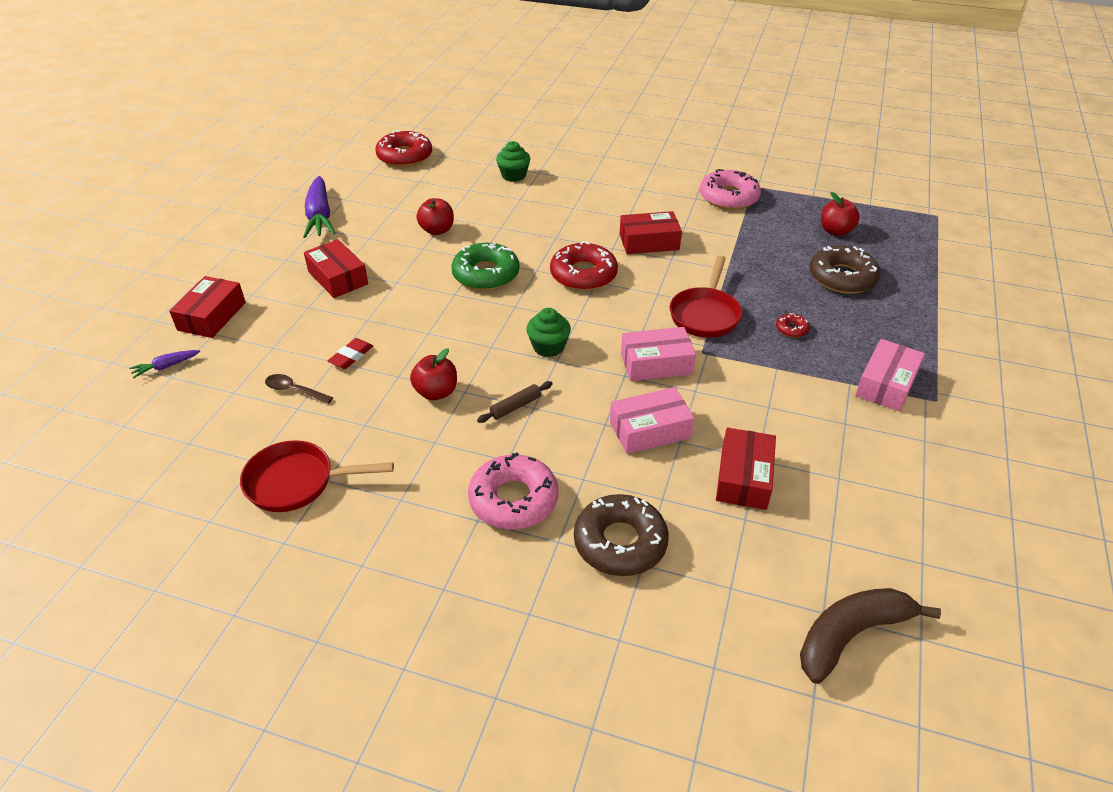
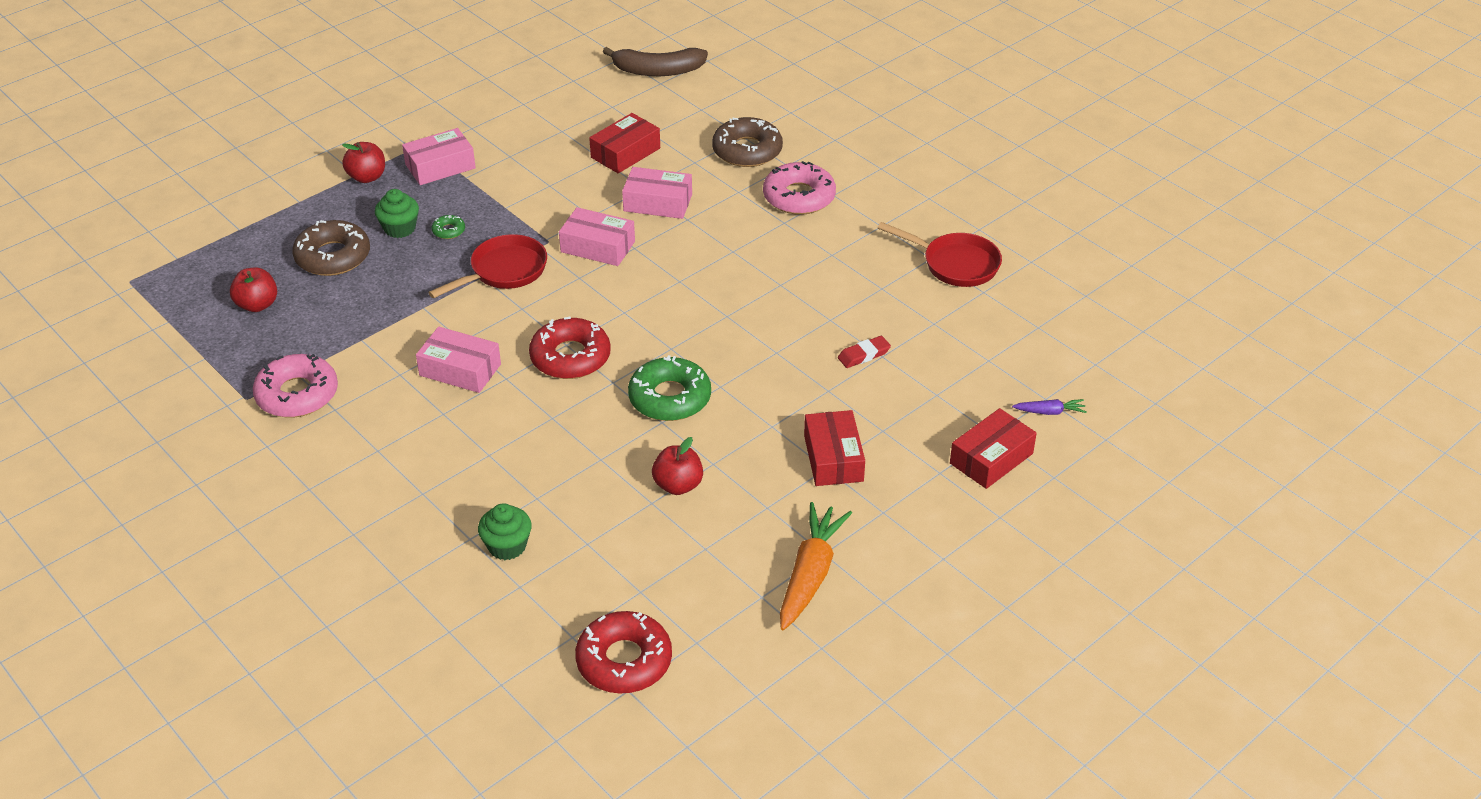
camera: 150 degrees left, 0 degrees up
(294, 390) = (931, 340): brown spoon -> none
(319, 216) = (810, 574): purple carrot -> orange carrot
(436, 392) = (805, 292): red apple -> red apple (367, 177)
(515, 406) = (747, 257): brown rolling pin -> none
(548, 347) = (675, 295): green cupcake -> green cupcake (400, 228)
(649, 242) = (460, 370): red box -> pink box
(791, 329) = (448, 231): red donut -> green donut

